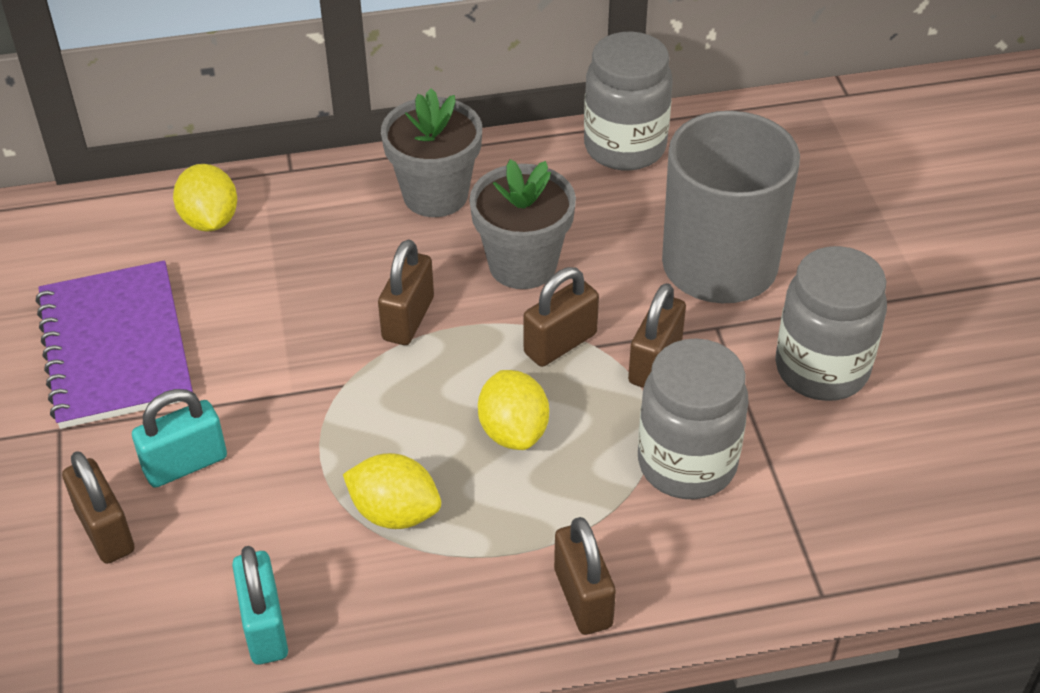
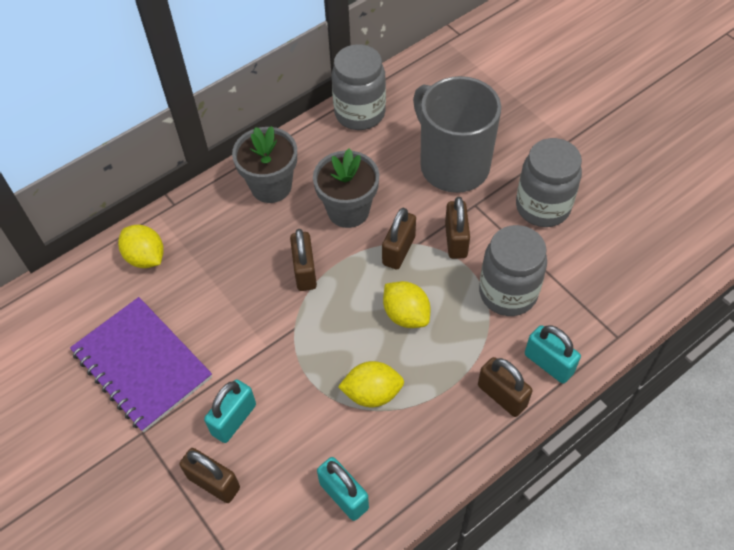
camera: 25 degrees left, 10 degrees up
(685, 585) = (548, 363): none -> turquoise padlock

